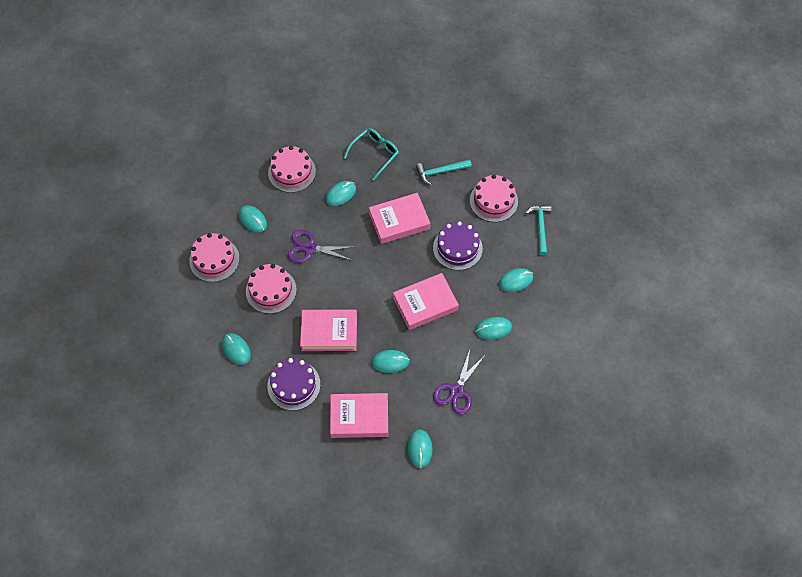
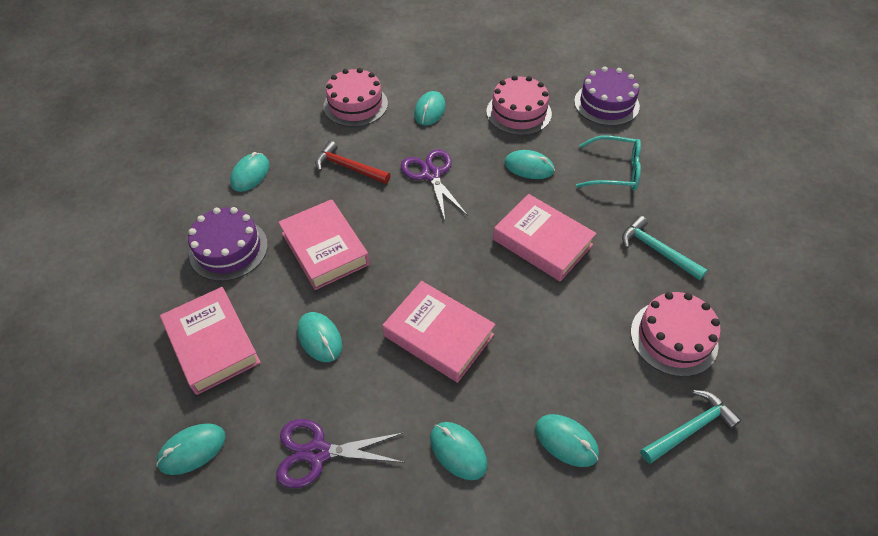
camera: 60 degrees right, 10 degrees down
(271, 290) = (348, 167): pink cake -> red hammer
(457, 248) = (558, 330): purple cake -> purple cake (606, 104)

